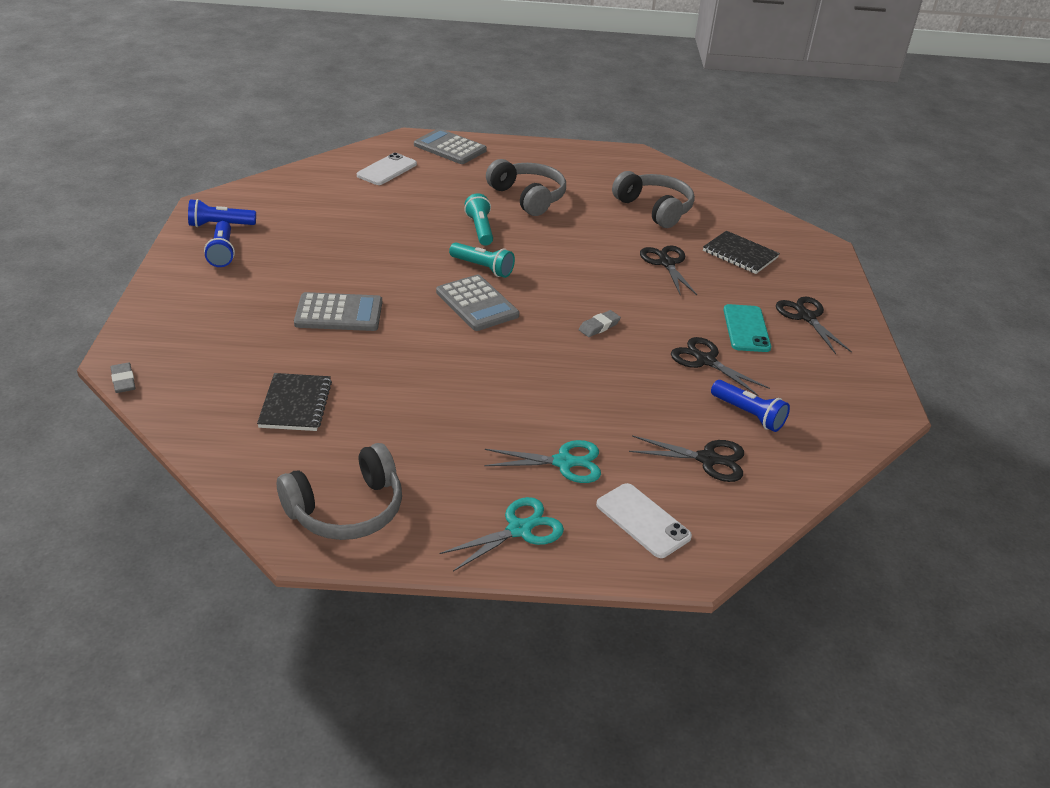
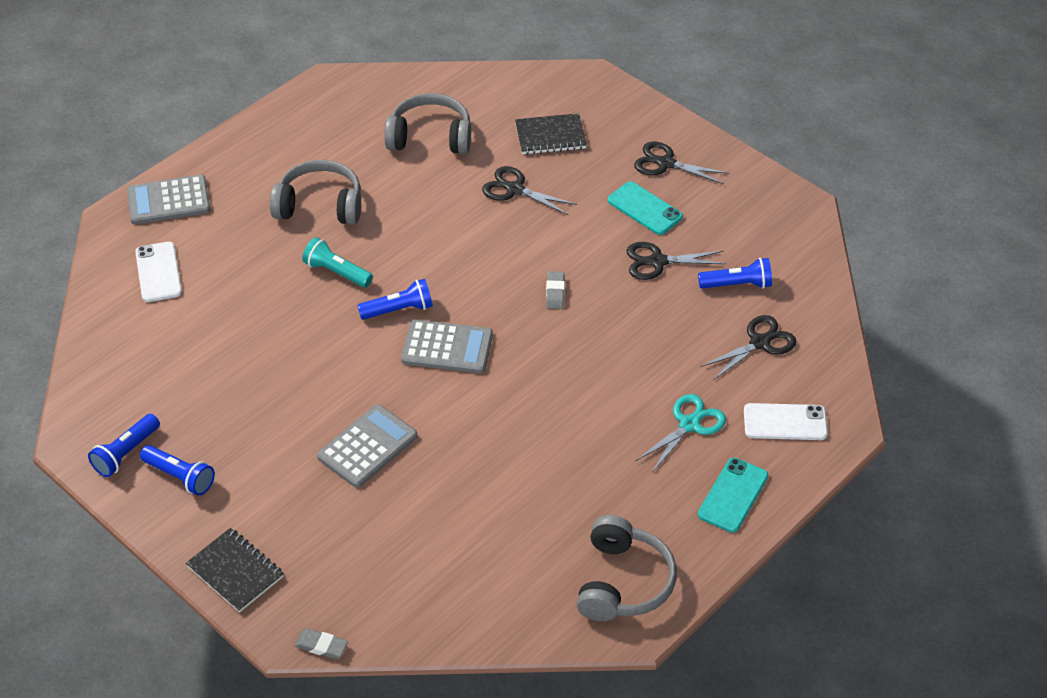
camera: 45 degrees left, 10 degrees up
(295, 404) = (468, 545): black notebook -> black notebook (235, 571)
(483, 268) = (399, 310): turquoise flashlight -> blue flashlight
(519, 529) = (733, 495): turquoise scissors -> turquoise phone

